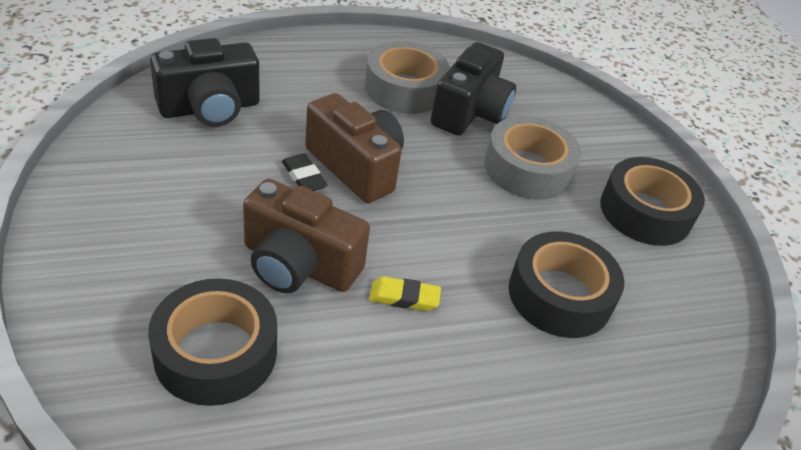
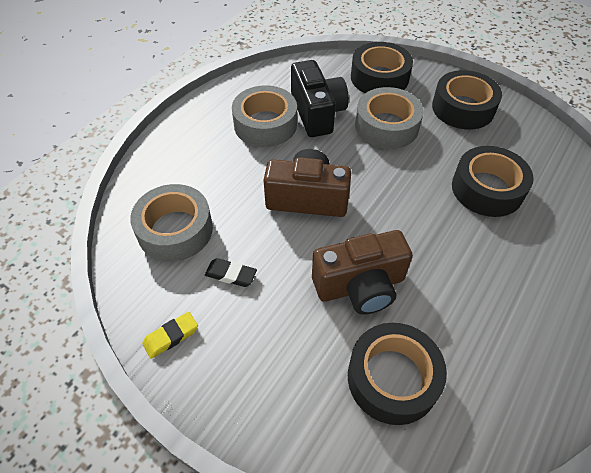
camera: 35 degrees left, 10 degrees up
(210, 108) = (175, 230): black camera -> grey tape
(303, 177) = (290, 229): black eraser -> black eraser (231, 274)
(404, 297) = (430, 256): yellow eraser -> yellow eraser (171, 336)
(584, 127) = (379, 77): none -> black tape

